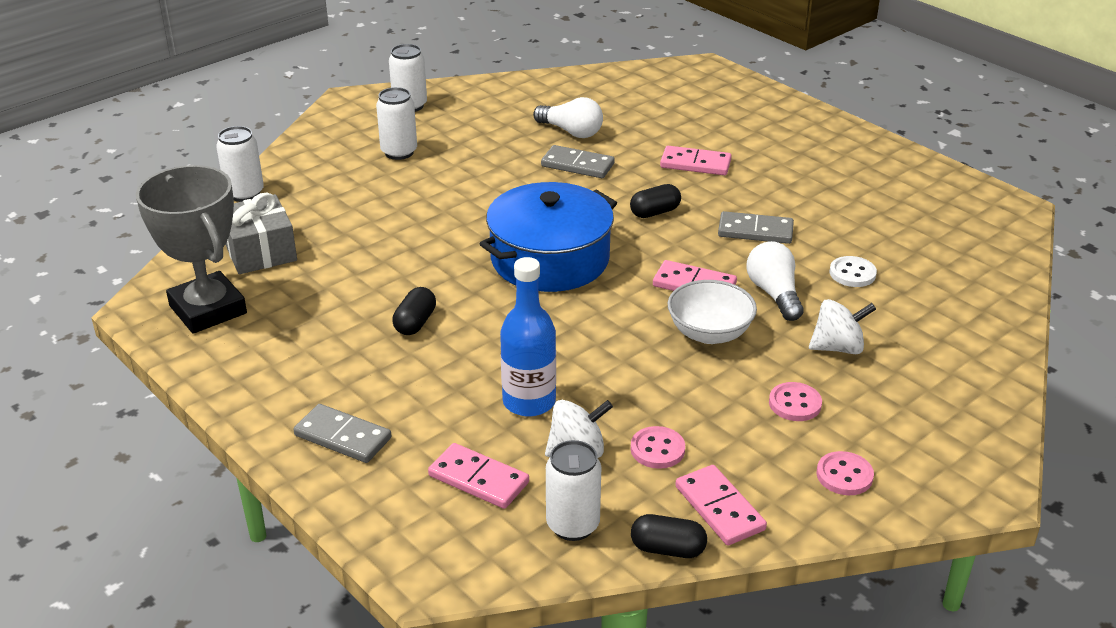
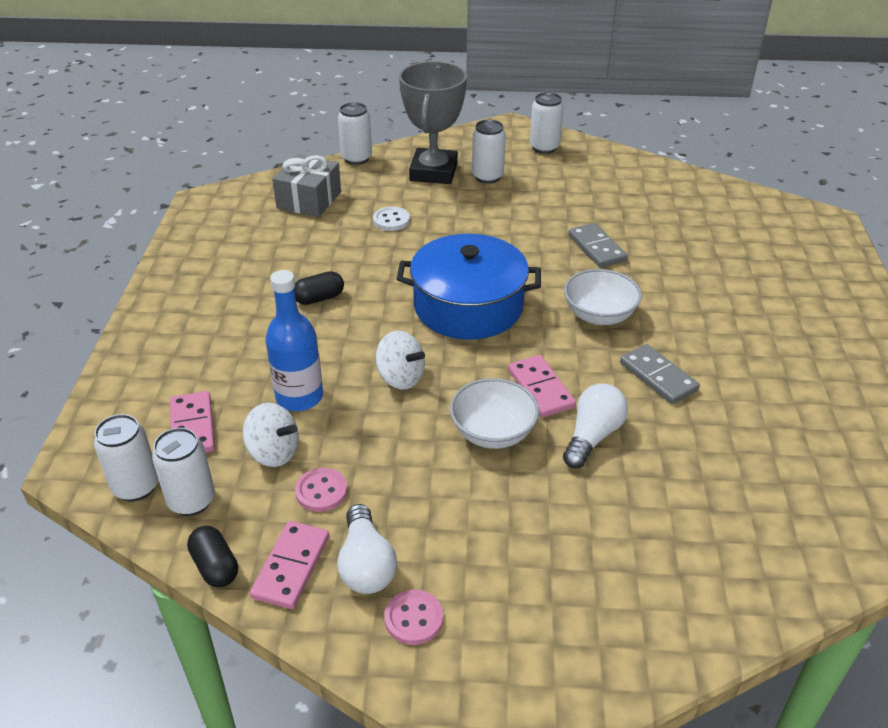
camera: 45 degrees right, 5 degrees up
(208, 309) = (229, 221): grey trophy -> grey trophy (433, 172)
(343, 437) = (171, 345): grey domino -> none
(510, 550) = (136, 487): none -> white can
(571, 132) = (631, 220): white light bulb -> white light bulb (366, 564)
(655, 212) = (599, 315): black capsule -> white bowl
(695, 164) = (693, 295): pink domino -> none
(795, 404) = (468, 533): pink button -> none
(838, 347) = (575, 514): white spinning top -> white spinning top (400, 377)
(852, 273) = (688, 463): white button -> white button (391, 220)

